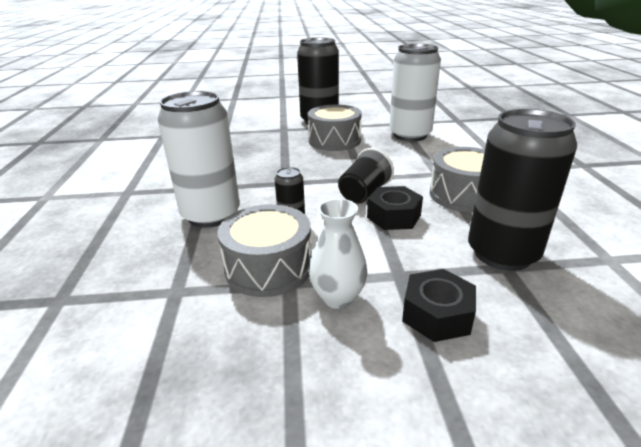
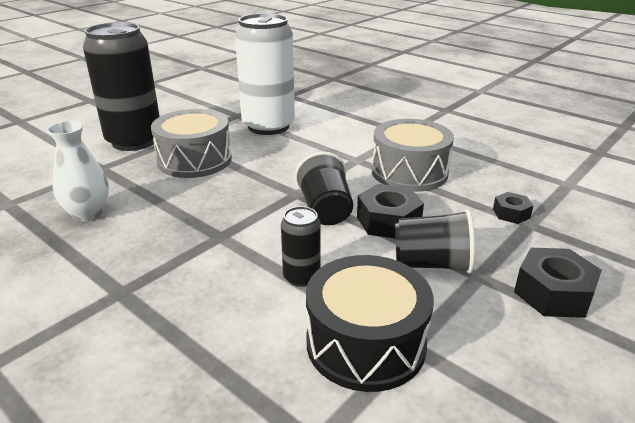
camera: 45 degrees left, 0 degrees up
(211, 215) = (192, 324): white can -> none
(268, 267) = (365, 343): grey drum -> black drum
(338, 298) = (472, 329): white vase -> white vase (88, 214)
(378, 252) = (432, 264): none -> black cup
(502, 253) = (511, 213): black can -> black nut

